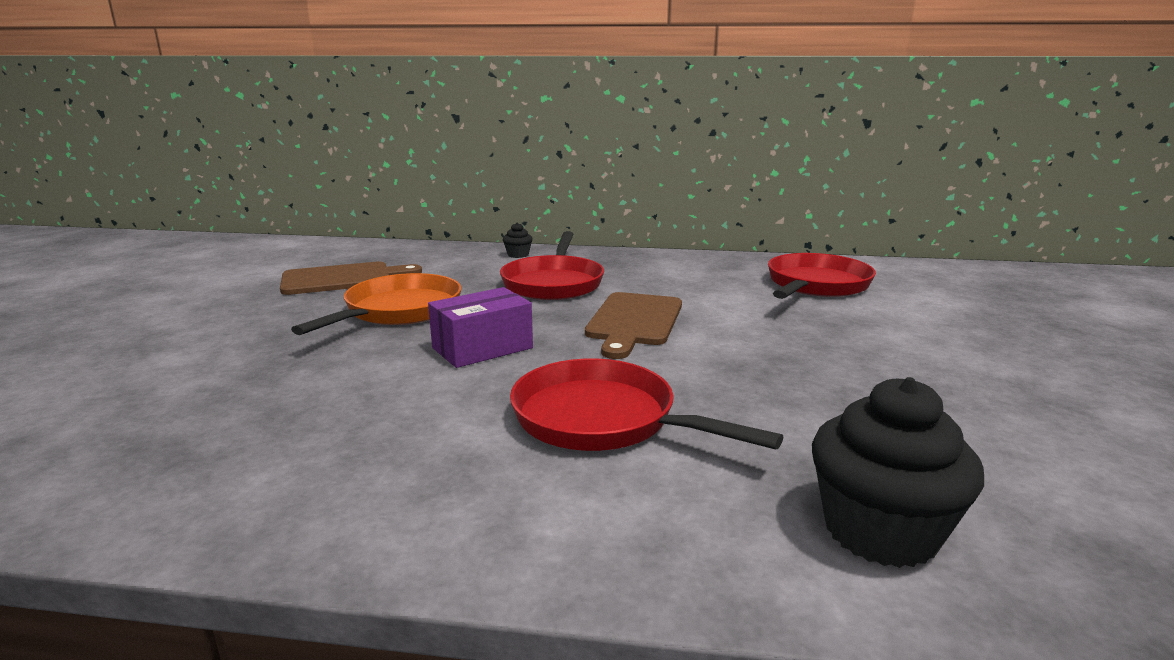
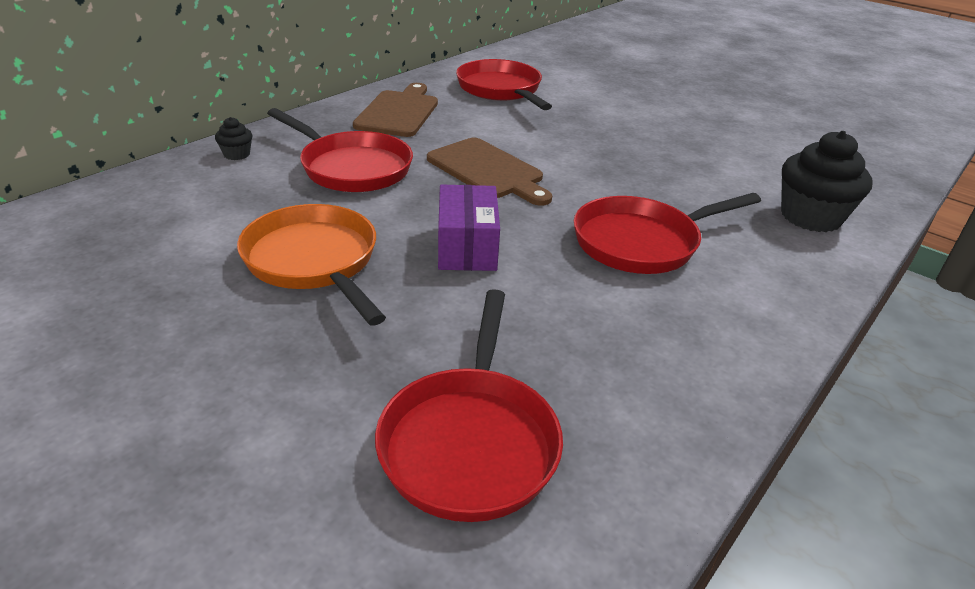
camera: 60 degrees left, 15 degrees up
(192, 419) = (470, 441): none -> red pan
(343, 279) = (141, 269): brown cutting board -> brown cutting board (399, 112)

